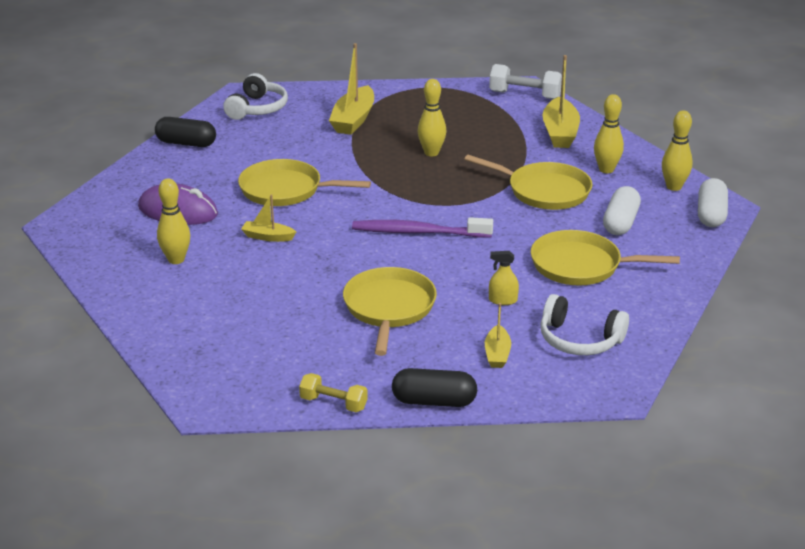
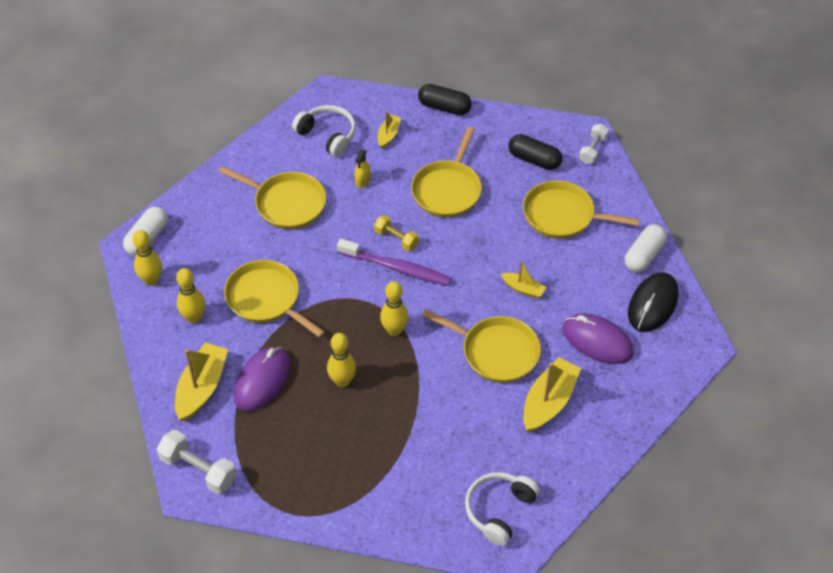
camera: 165 degrees left, 20 degrees up
(115, 246) = (652, 304): none -> black mouse
(176, 259) = (602, 276): yellow bowling pin -> yellow bowling pin (394, 330)
(186, 143) = (583, 455): black capsule -> black capsule (534, 160)
(199, 384) = (593, 150): none -> white dumbbell
(232, 306) = (562, 215): none -> yellow pan
(333, 403) = (508, 118): yellow dumbbell -> yellow dumbbell (396, 239)
(353, 120) = (400, 461): yellow boat -> yellow boat (549, 402)
(503, 300) = (362, 181): yellow spray bottle -> yellow spray bottle turned 90 degrees clockwise
(507, 143) = (262, 381): none -> purple mouse
(620, 222) = (227, 244): white capsule -> white capsule (644, 255)

